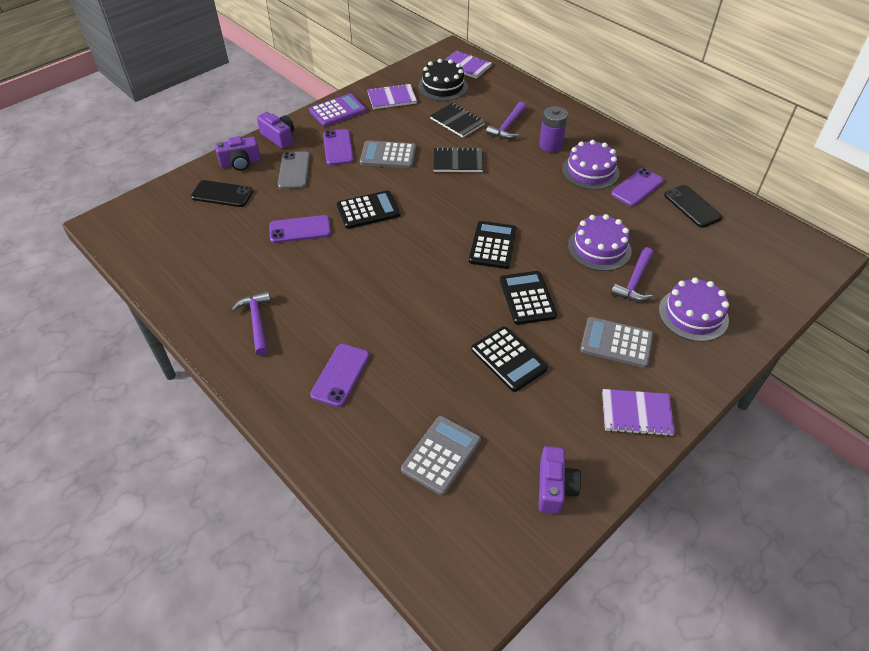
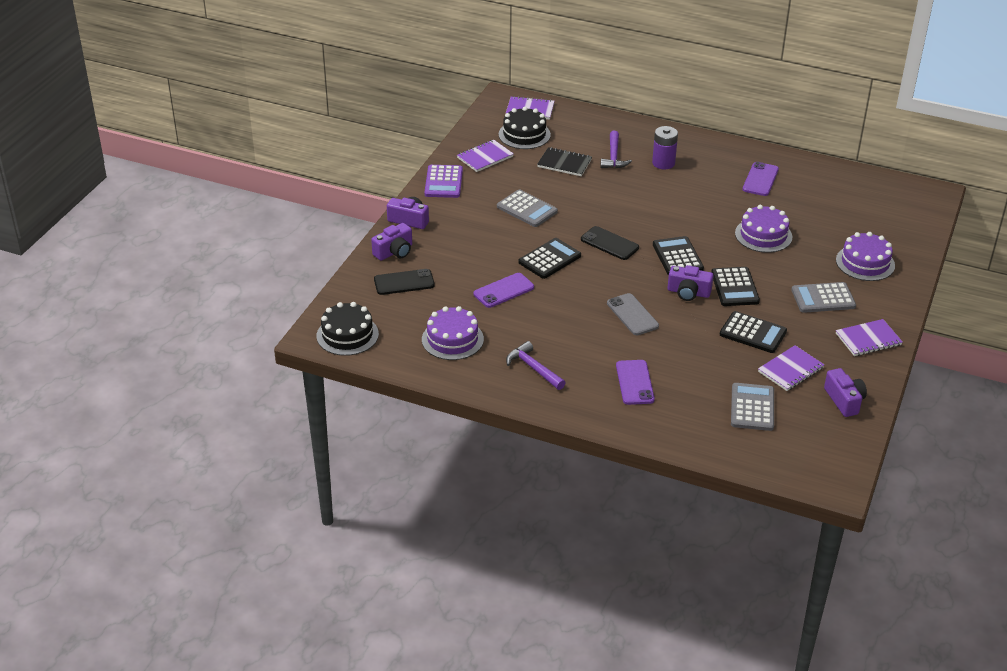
camera: 25 degrees left, 10 degrees down
(129, 230) = (347, 335): none -> black cake
(294, 170) = (452, 245): grey phone -> grey phone (632, 315)
(337, 111) = (443, 182): purple calculator -> purple calculator turned 150 degrees clockwise
(338, 147) = (474, 214): purple phone -> none
(388, 155) = (527, 209): grey calculator -> grey calculator turned 120 degrees counterclockwise
(457, 161) = (593, 198): black notebook -> none
(474, 288) = (688, 292): none -> purple camera
(519, 421) = (790, 370): none -> purple notebook
(527, 298) = (734, 287): black calculator -> black calculator turned 150 degrees counterclockwise
(590, 171) = (713, 176): purple cake -> purple cake (452, 339)
(635, 281) = (807, 252): purple hammer -> none
(692, 206) = (813, 183): black phone -> black phone (609, 243)

